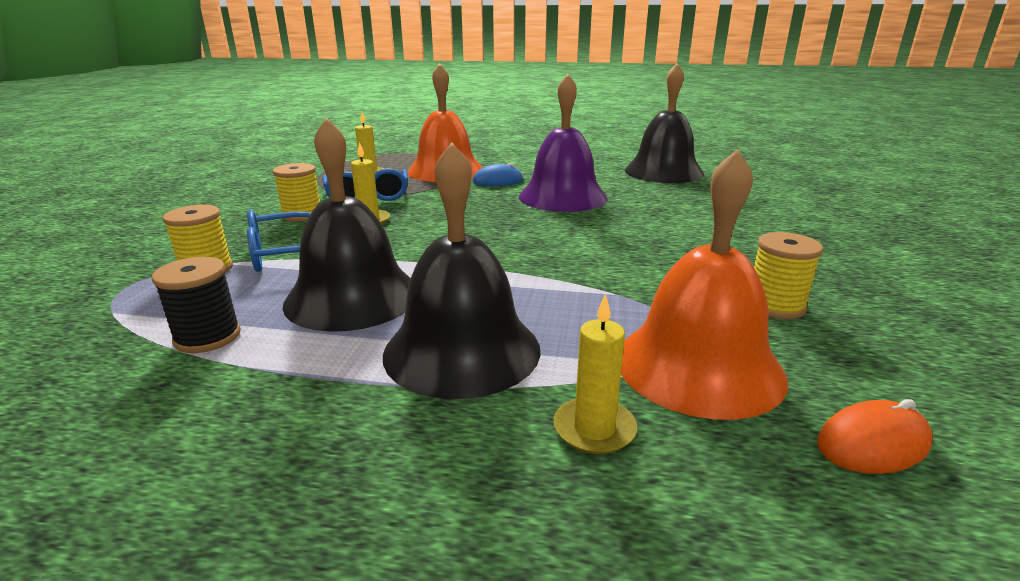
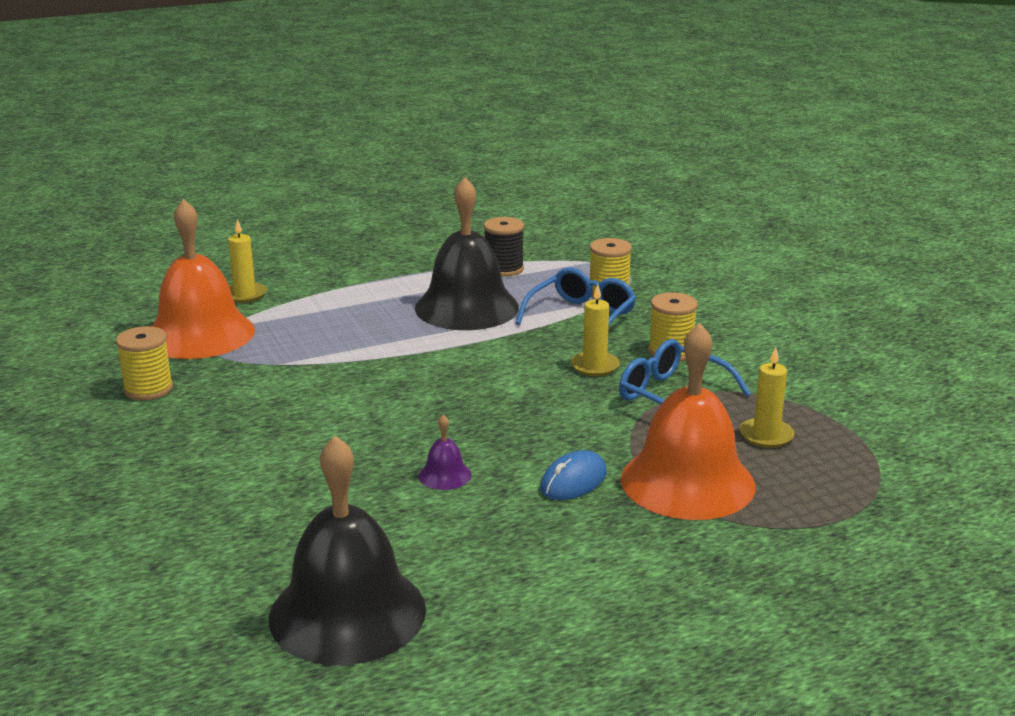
camera: 145 degrees right, 0 degrees up
(462, 350) = (349, 303): black bell -> none
(562, 197) = (444, 475): purple bell -> purple bell, size x0.40
(872, 443) = (103, 325): orange mouse -> none

